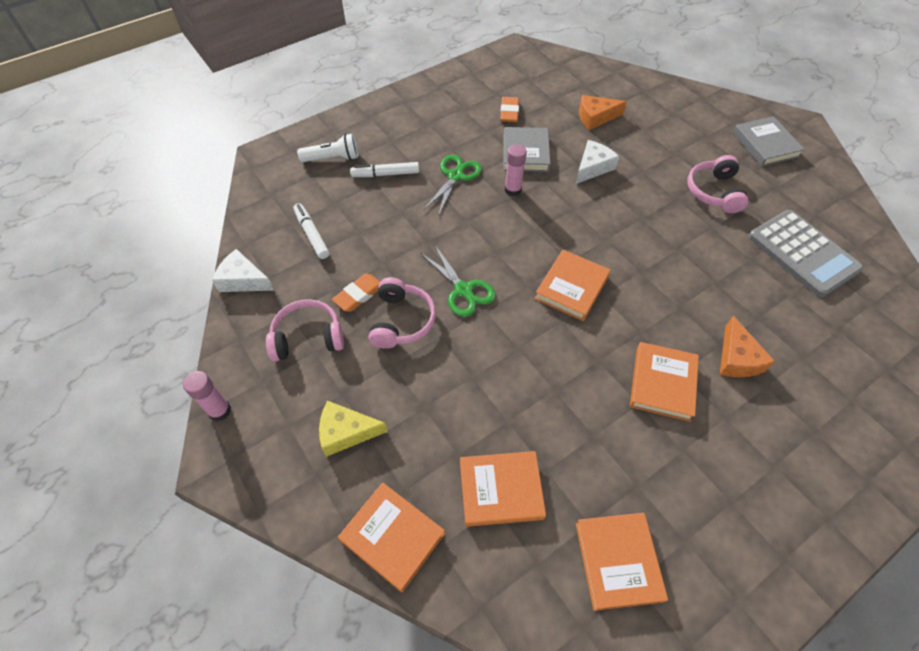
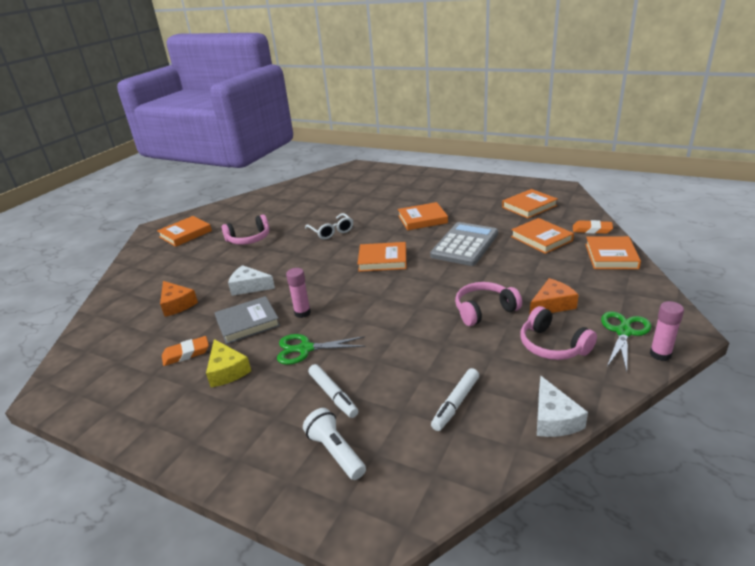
camera: 115 degrees left, 25 degrees down
(346, 432) = (587, 295): yellow cheese -> yellow cheese (227, 371)
(359, 295) = (486, 340): orange eraser -> orange eraser (592, 230)
(463, 290) = (428, 296): green scissors -> green scissors (623, 332)
(686, 270) = (331, 231): none -> white glasses
(737, 358) = (384, 207): orange cheese -> orange cheese (552, 305)
(765, 145) = (185, 234): grey book -> orange book
(802, 253) = (288, 207): grey calculator -> grey calculator (465, 245)

